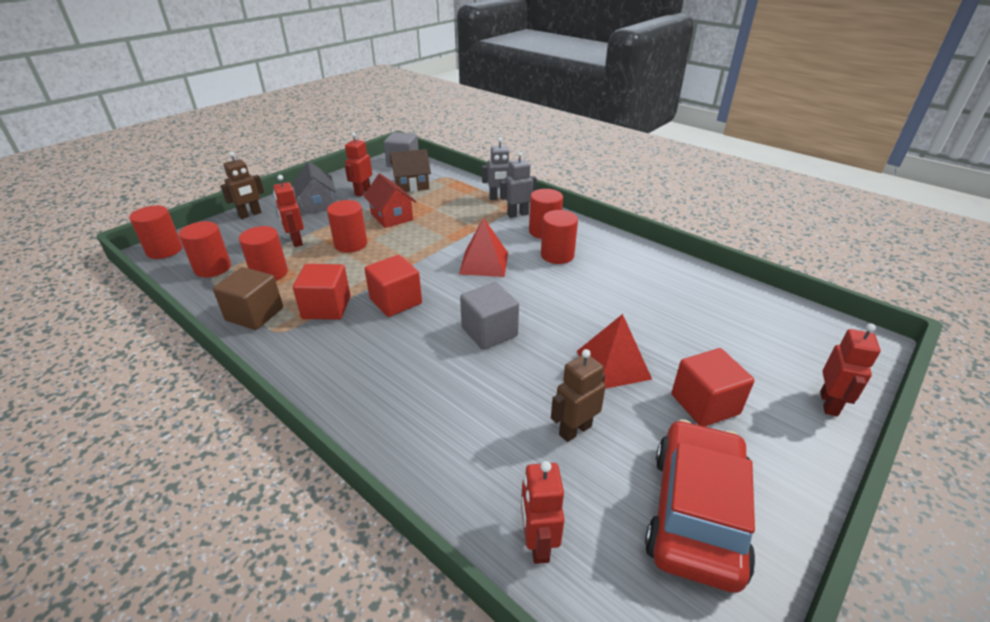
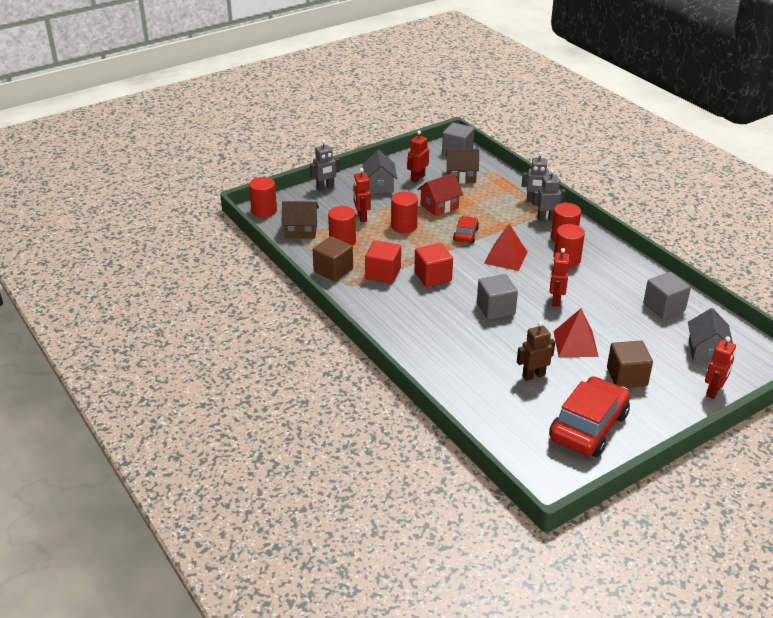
camera: 15 degrees right, 0 degrees up
(213, 268) = (301, 231): red cylinder -> brown house
(250, 215) = (325, 188): brown robot -> grey robot
(392, 217) = (439, 206): red house -> red house turned 75 degrees clockwise
(429, 243) = (465, 234): none -> red car
(538, 543) = (491, 422): red robot -> red robot (555, 300)
(696, 294) = (664, 307): none -> grey cube
(705, 404) = (626, 377): red cube -> brown cube
(780, 344) = (706, 351): none -> grey house

